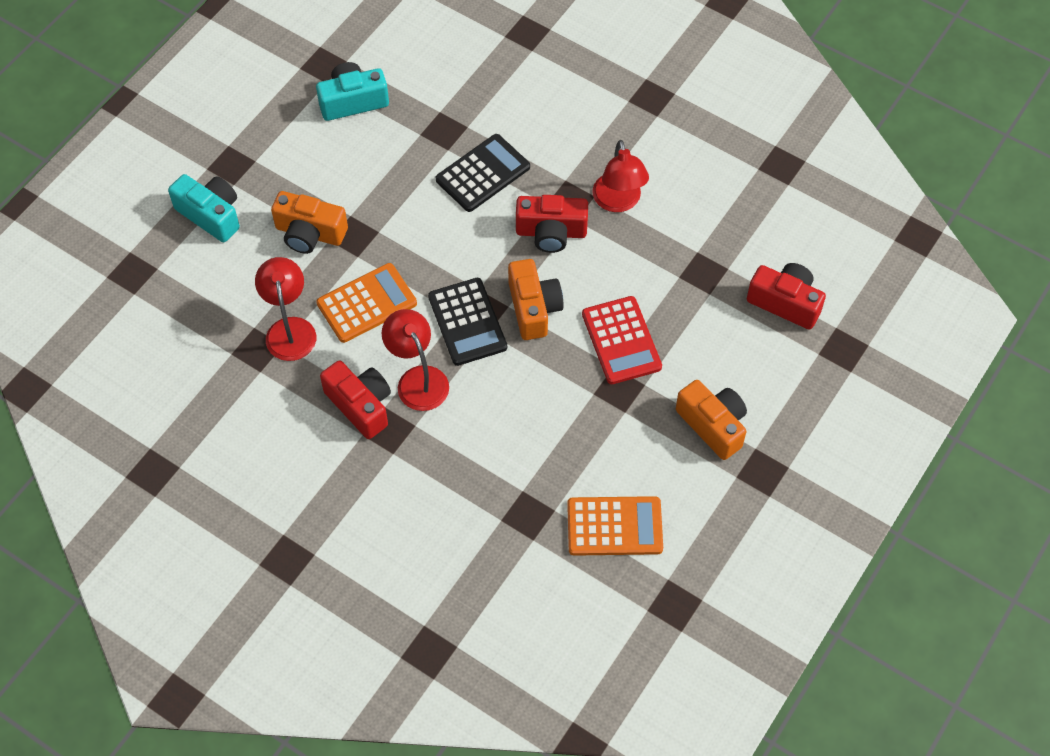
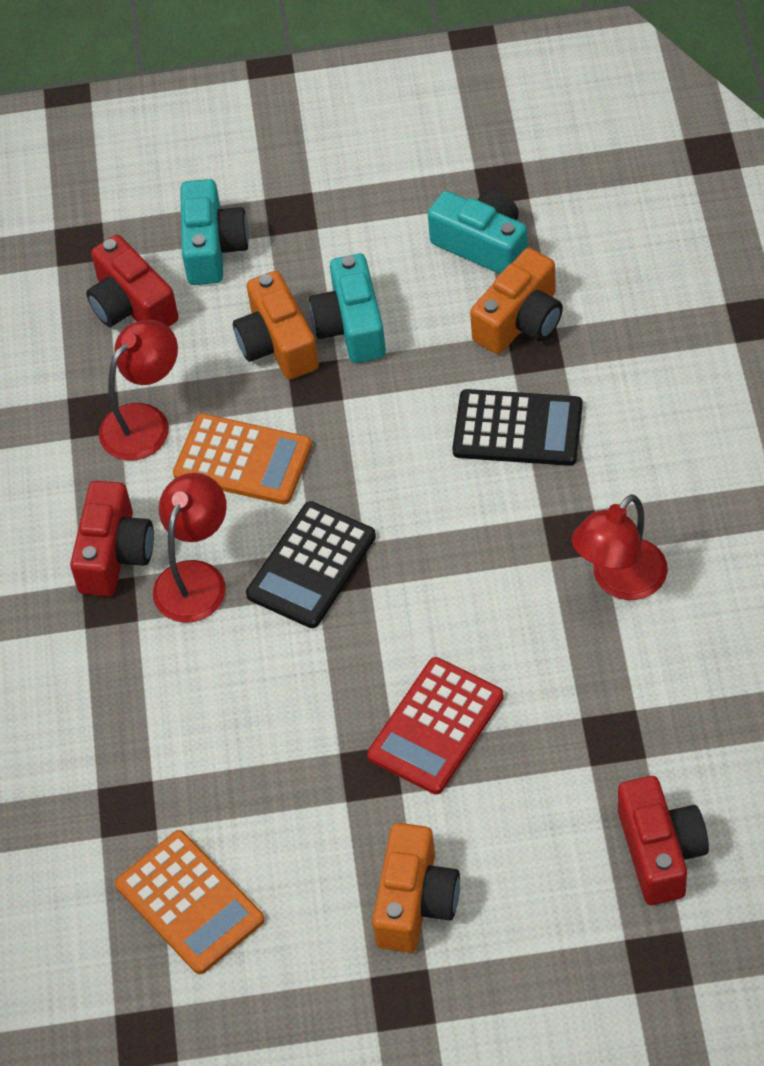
camera: 55 degrees right, 5 degrees down
(337, 193) = (351, 326): none -> turquoise camera
(533, 308) = (392, 611): orange camera -> orange camera (520, 321)
(551, 232) = (508, 550): red camera -> red camera (131, 305)

